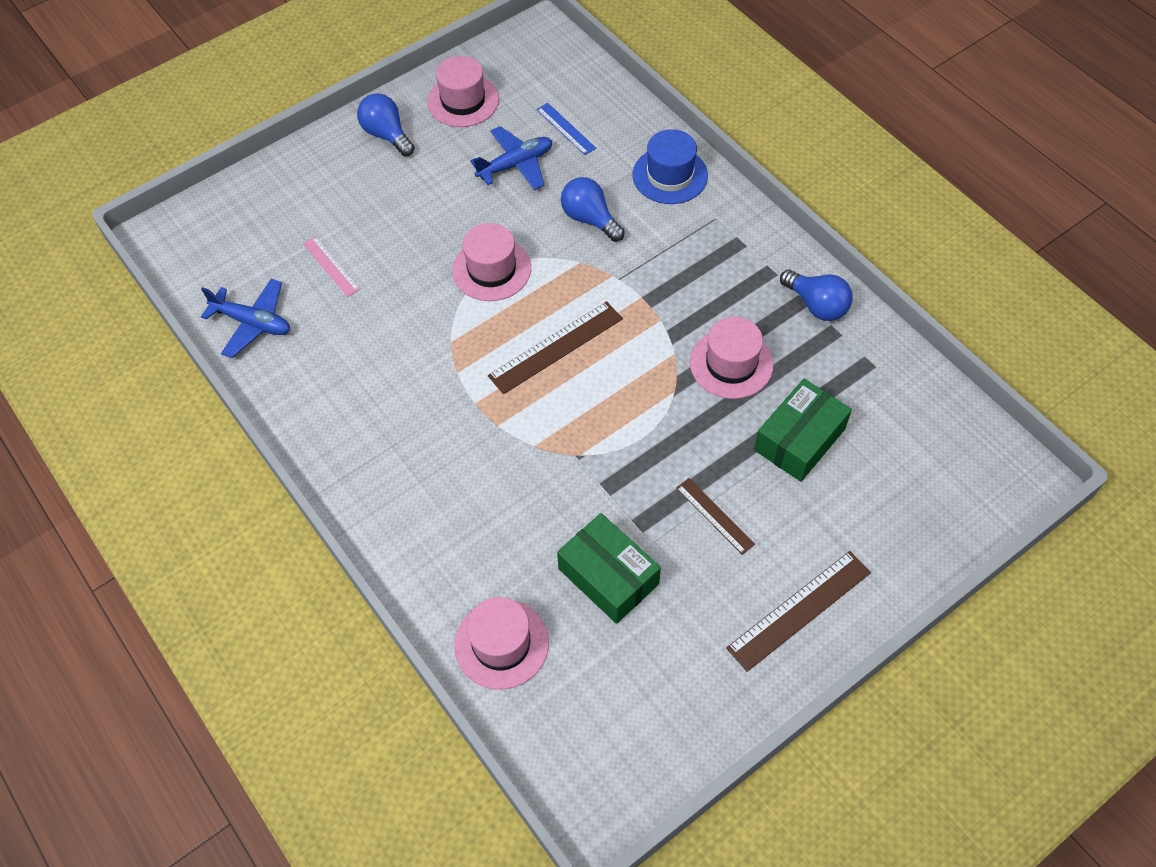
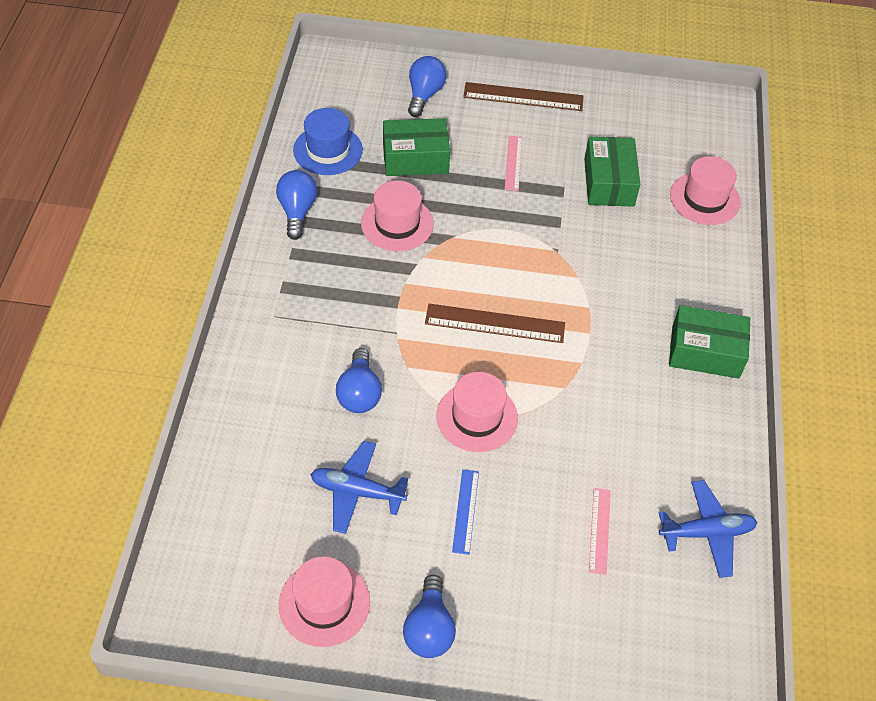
camera: 140 degrees left, 5 degrees down
(252, 323) = (706, 533): blue plane -> blue plane turned 105 degrees clockwise
(365, 467) = (705, 352): none -> green box
(565, 129) = (278, 489): blue ruler -> blue ruler (466, 511)
(670, 175) = (258, 375): blue hat -> blue hat (328, 150)
(714, 516) = (513, 163): brown ruler -> pink ruler
(885, 519) = (424, 95): none -> blue light bulb

